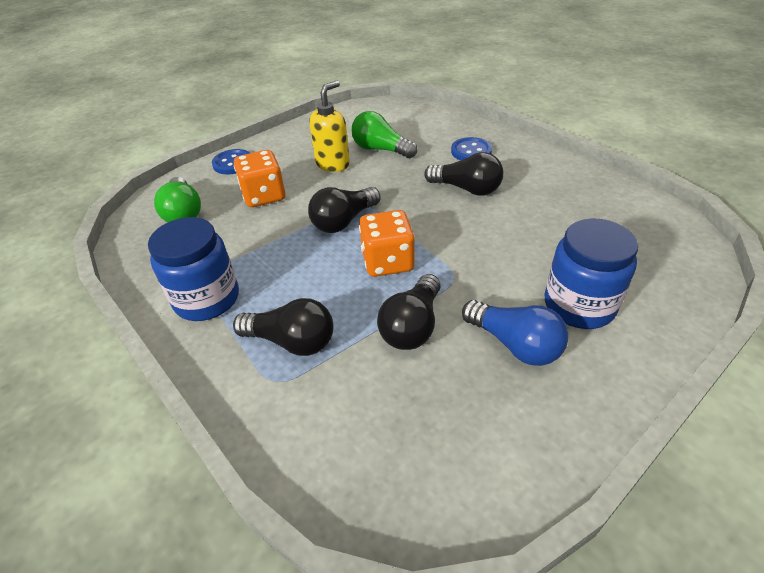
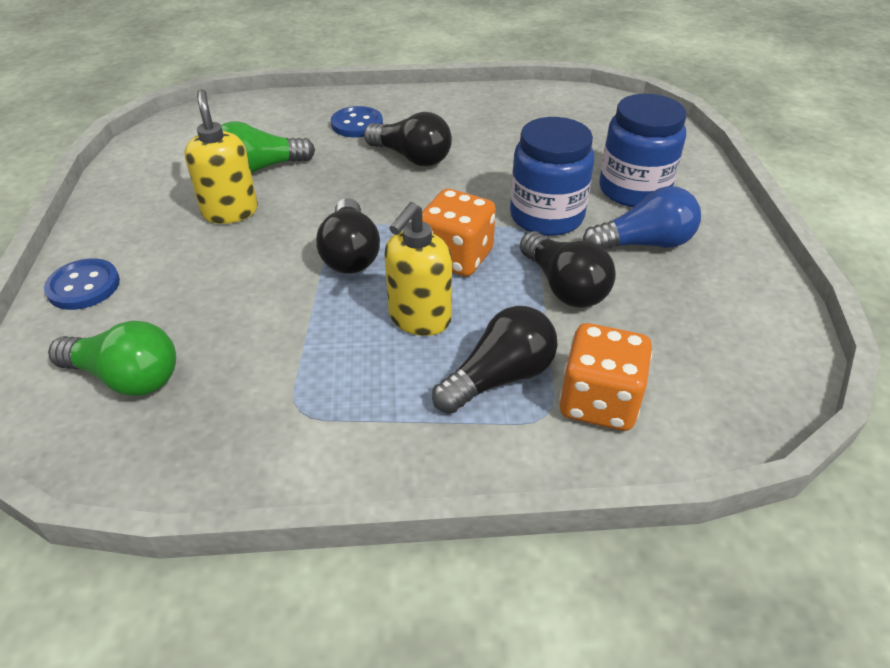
camera: 55 degrees left, 0 degrees up
(207, 299) = (347, 421): blue jar -> blue jar (546, 216)
(264, 196) = (206, 290): orange dice -> orange dice (599, 402)
(313, 279) = (419, 319): none -> yellow soap dispenser
(467, 189) = (412, 157): black light bulb -> black light bulb turned 60 degrees clockwise

